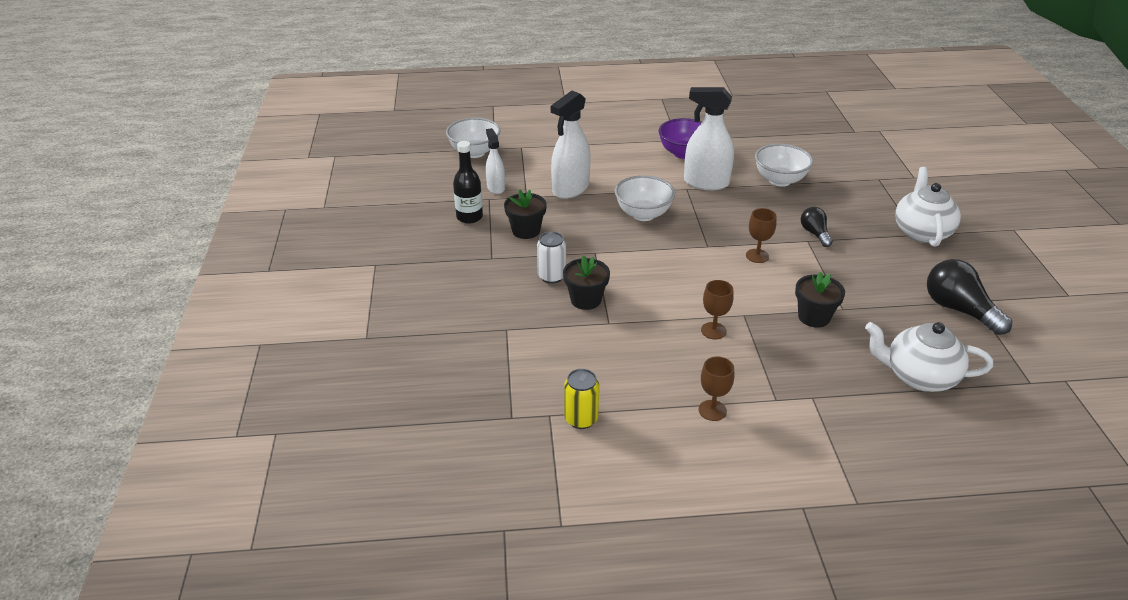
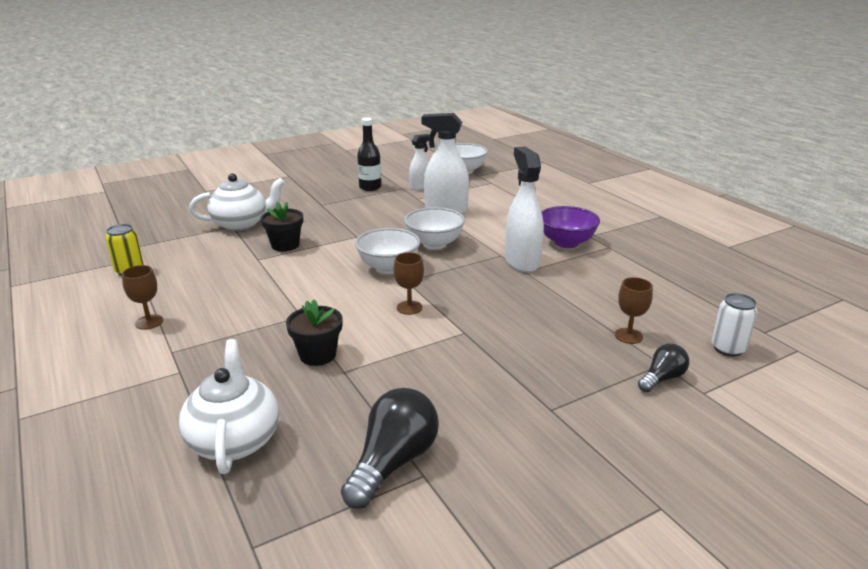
camera: 65 degrees right, 10 degrees down
(526, 231) = (367, 207): black flower pot -> none
(551, 276) = (310, 227): white can -> white can (728, 349)
(713, 331) = (267, 305): brown goblet -> brown goblet (628, 336)
(780, 180) = (575, 299): white bowl -> white bowl (388, 268)
(815, 234) = (482, 335): black light bulb -> black light bulb (662, 378)
(921, 232) = (561, 412): white teapot -> white teapot (241, 224)

